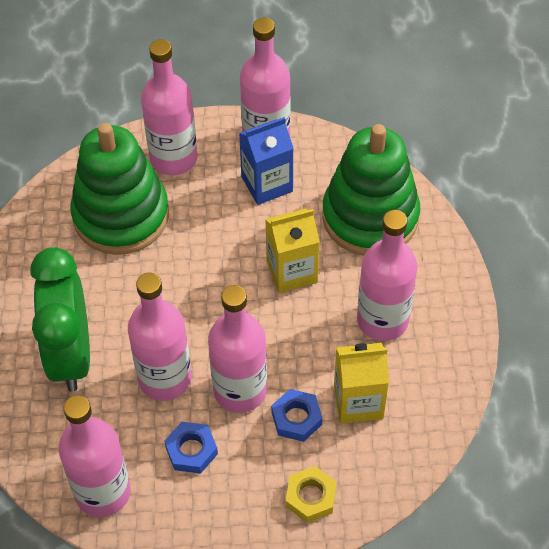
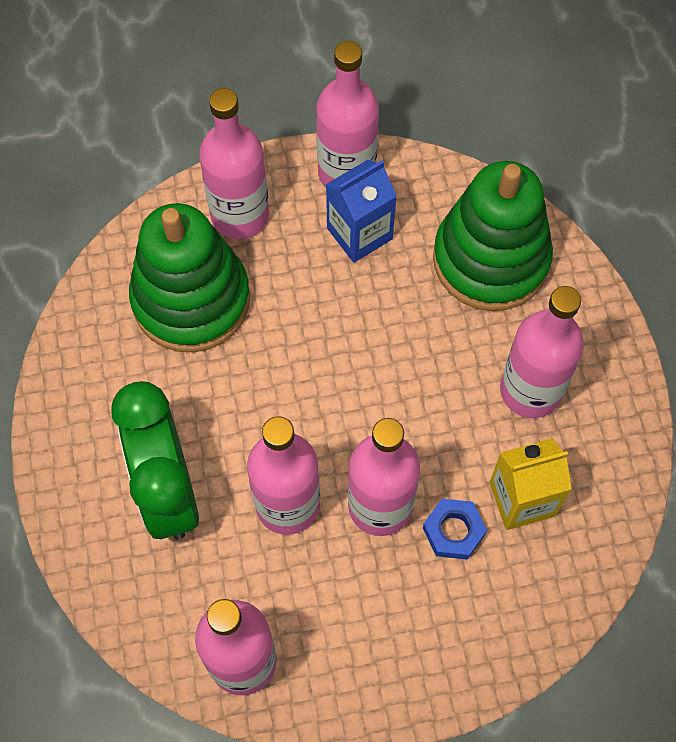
camera: 10 degrees left, 10 degrees up
(191, 450) = (337, 591): blue nut -> none
(292, 271) = (411, 343): yellow carton -> none
(310, 497) = (489, 628): yellow nut -> none

